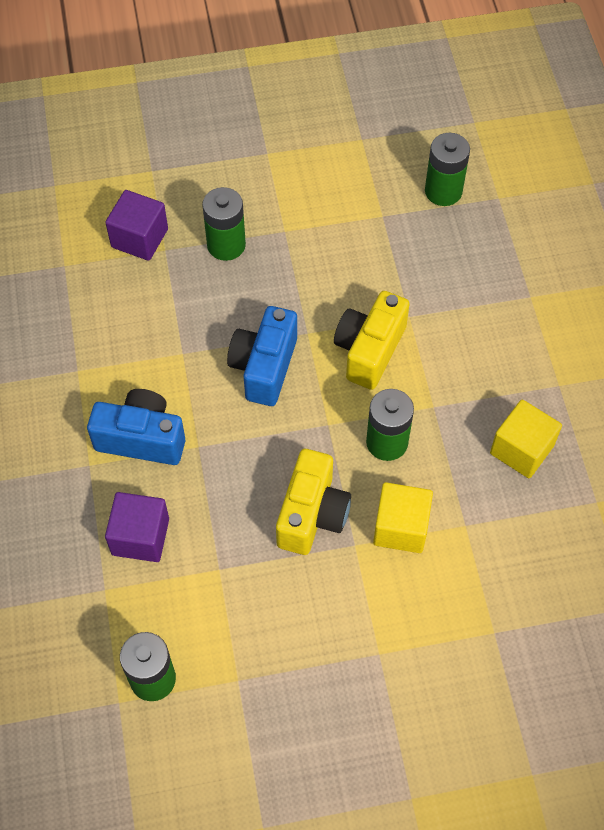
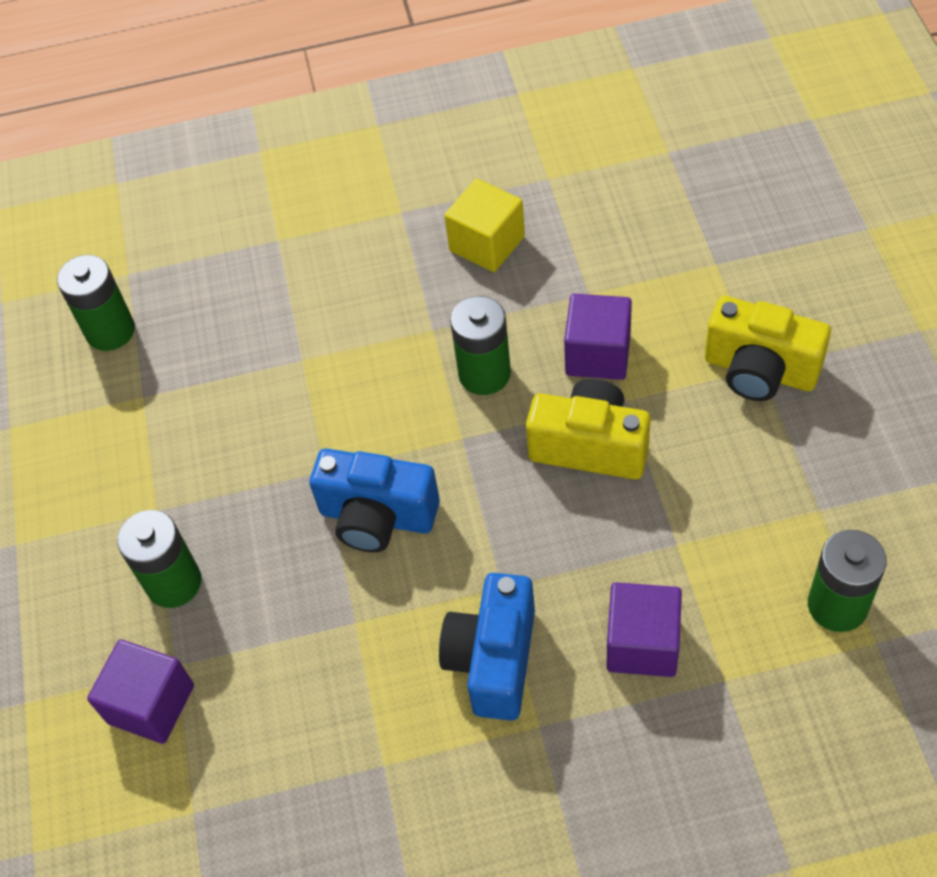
camera: 85 degrees left, 5 degrees down
(369, 350) = (352, 399): yellow camera -> yellow camera (760, 371)
(401, 527) = (598, 354): yellow cube -> purple cube

